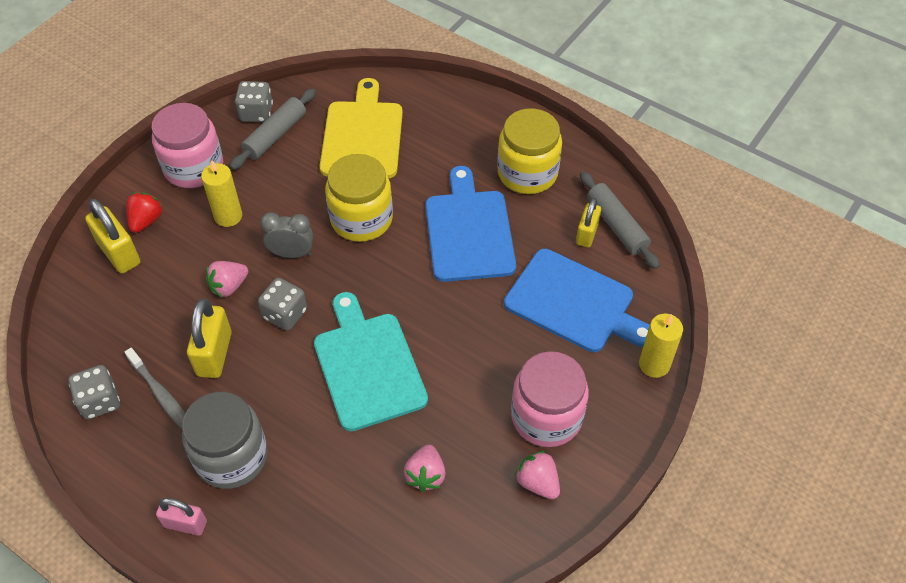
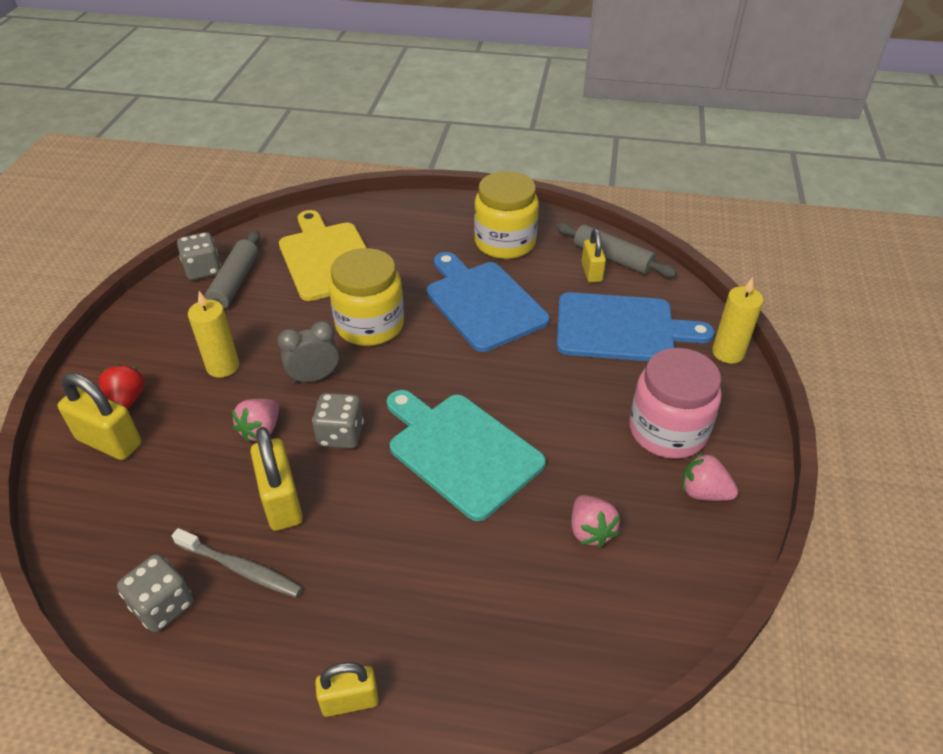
camera: 25 degrees left, 10 degrees down
(185, 524) = (350, 701): pink padlock -> yellow padlock
(194, 167) = (158, 335): pink jar -> none
(231, 456) = (364, 600): grey jar -> none

